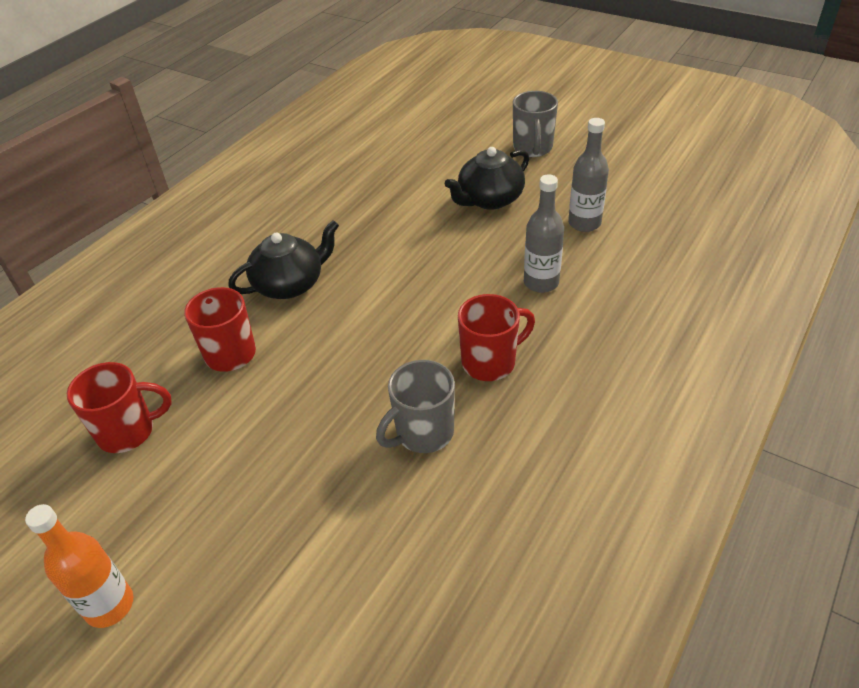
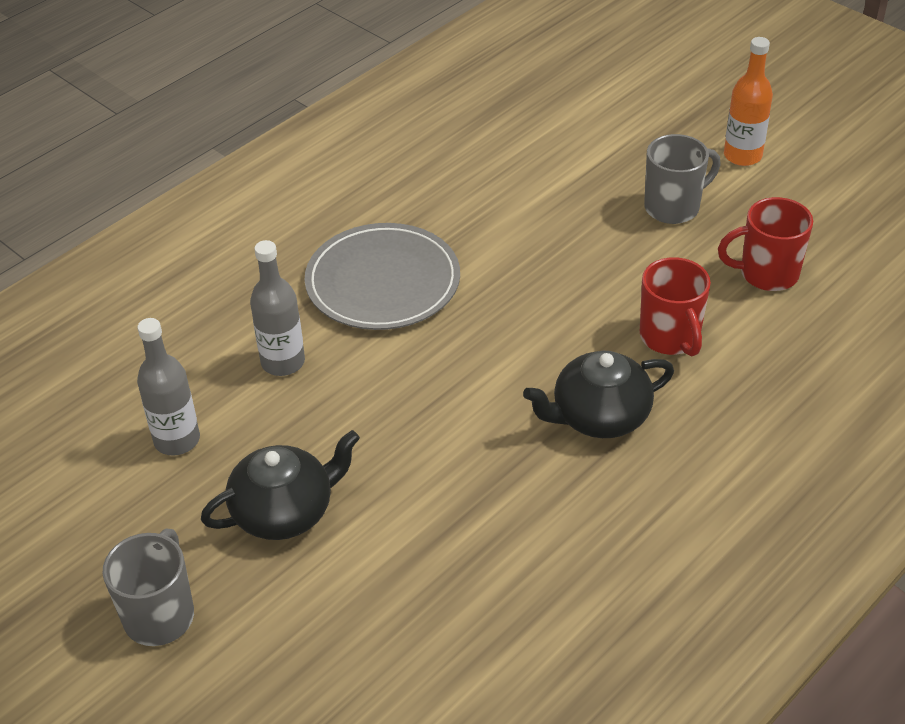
camera: 170 degrees left, 0 degrees up
(423, 433) = (471, 230): grey mug -> grey mug (673, 207)
(490, 362) = (383, 282): red mug -> grey plate

